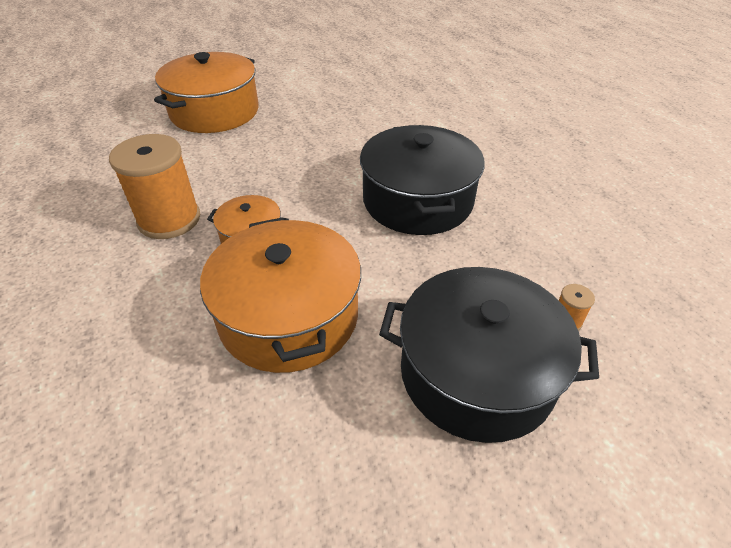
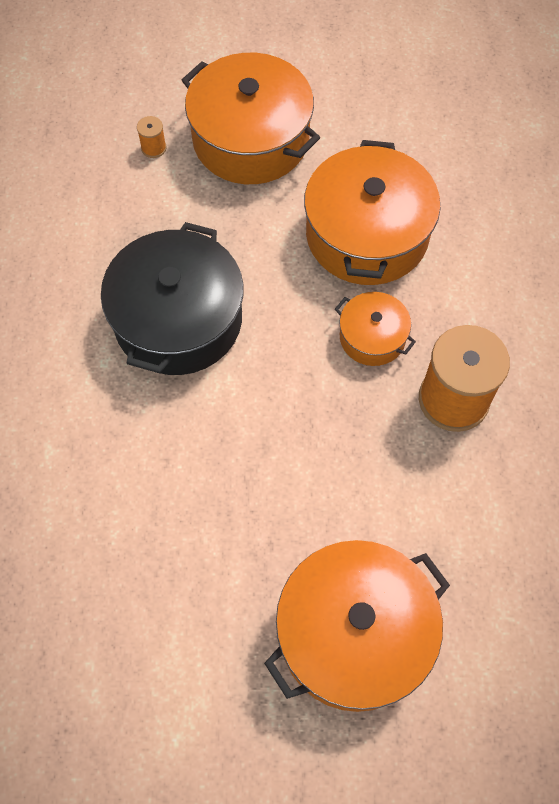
camera: 155 degrees left, 20 degrees up
(476, 373) = (251, 139): black pot -> orange pot

